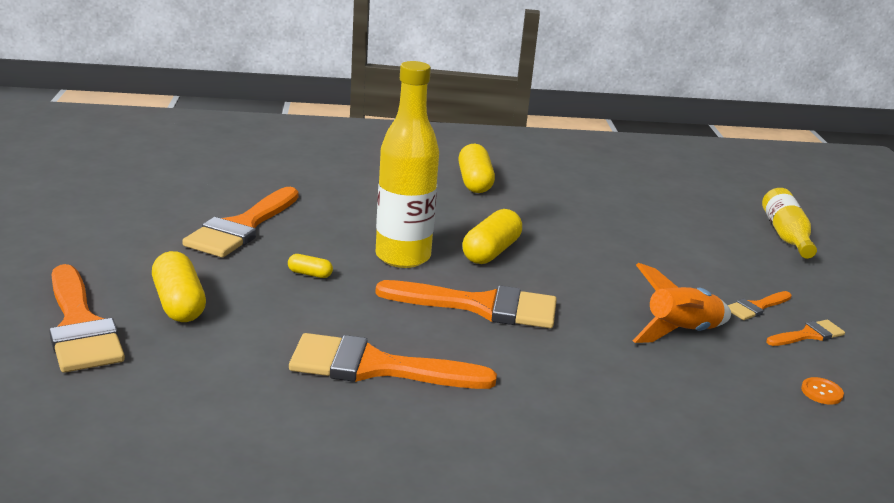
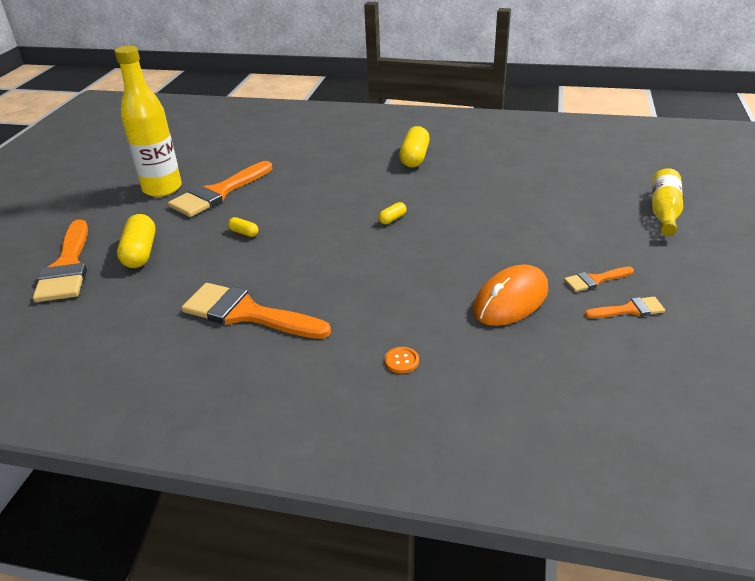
camera: 20 degrees right, 10 degrees up
(403, 257) = (321, 221): yellow bottle -> yellow bottle (162, 189)
(480, 306) = (356, 266): orange brush -> none
(491, 251) = (392, 219): yellow capsule -> yellow capsule, size x0.49
(680, 333) = (510, 300): orange rocket -> orange mouse
(821, 392) = (609, 367): orange button -> orange button (401, 361)

